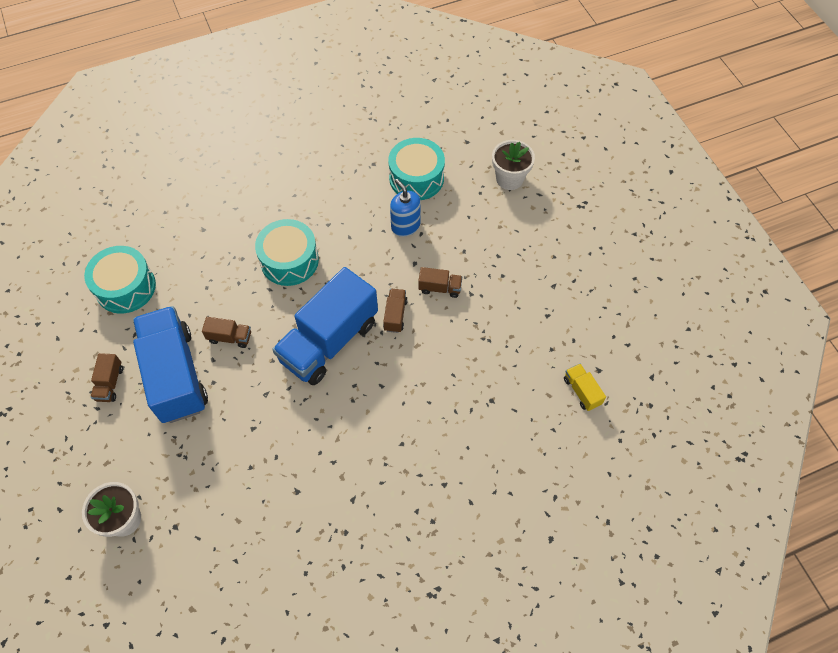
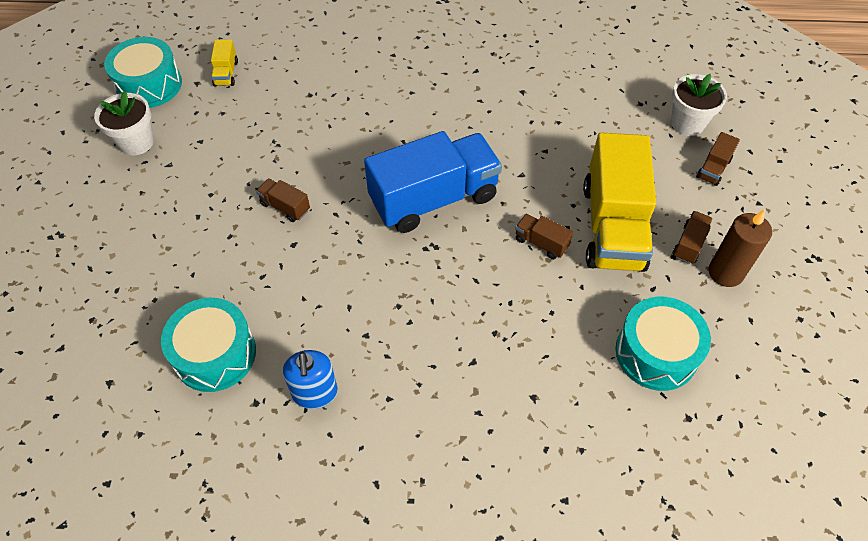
camera: 155 degrees left, 5 degrees down
(78, 369) = (725, 273): none -> brown candle
(175, 375) = (612, 226): blue truck -> yellow truck
(289, 260) = (437, 306): turquoise drum -> turquoise drum (149, 85)
(395, 315) = (350, 198): brown truck -> brown truck (713, 168)
(405, 226) = (273, 293): blue soap dispenser -> blue soap dispenser (315, 393)
(509, 179) = (104, 302): white flower pot -> white flower pot (136, 142)

